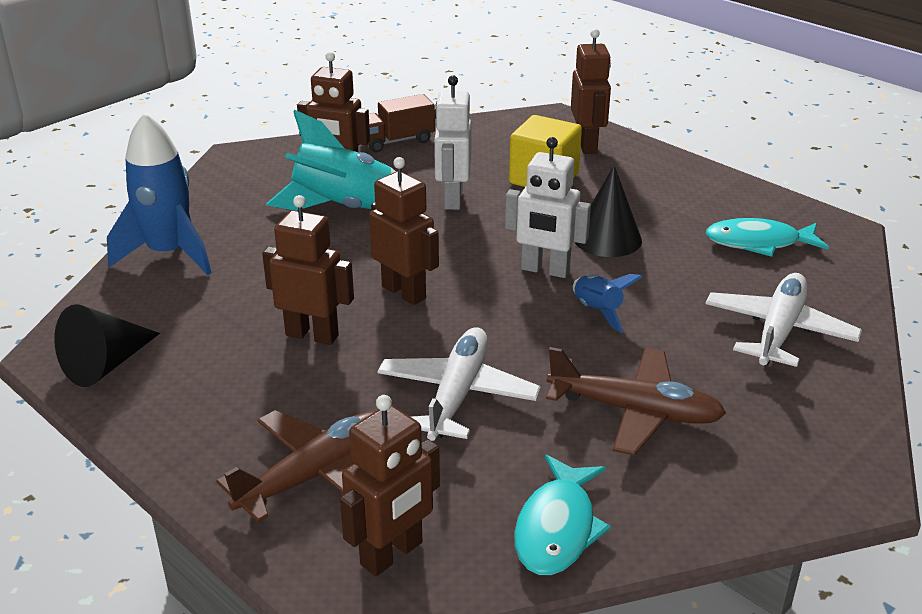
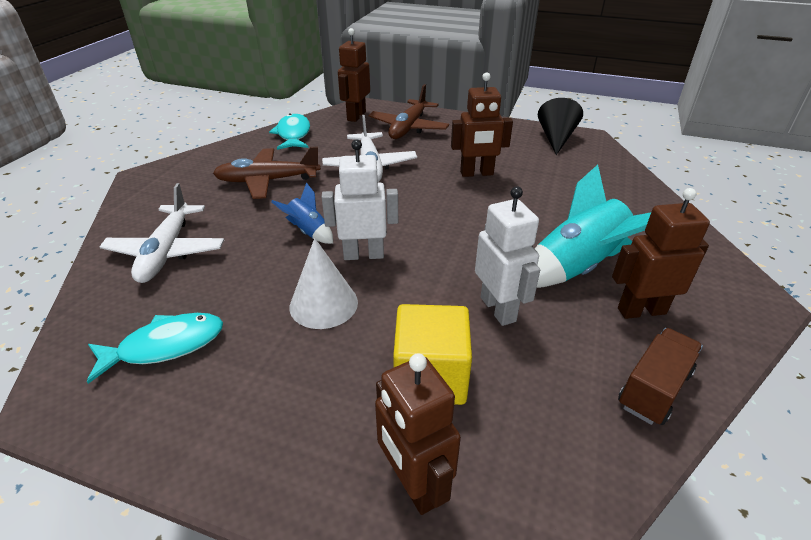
camera: 155 degrees right, 5 degrees up
(169, 254) = (631, 195): blue rocket -> none
(404, 292) = (451, 210): brown robot -> none
(607, 238) = (323, 304): black cone -> white cone

